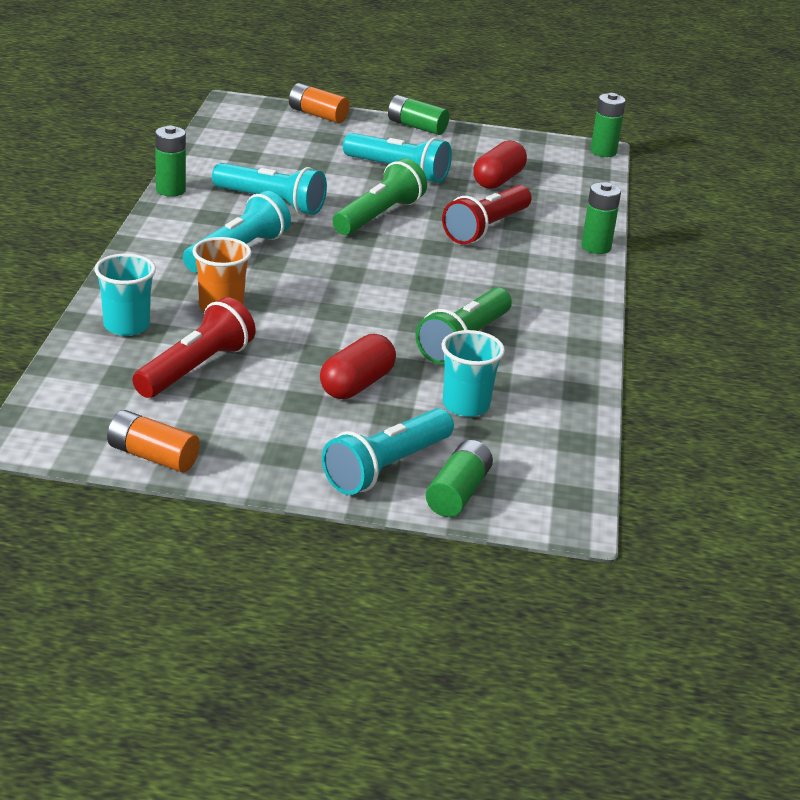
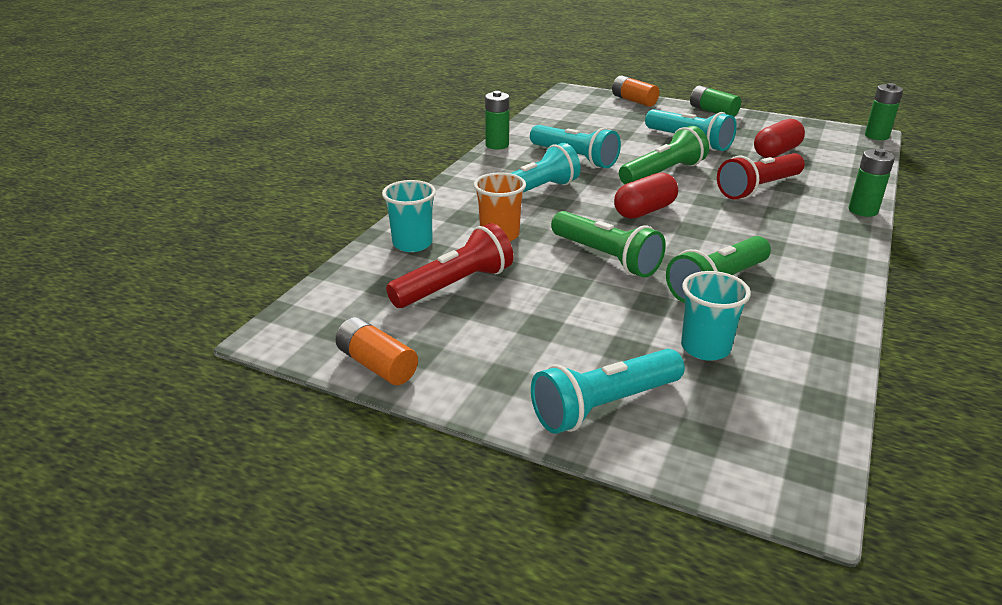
camera: 20 degrees right, 0 degrees up
(345, 323) = (606, 257): none -> green flashlight
(357, 384) = (599, 315): red capsule -> red capsule (644, 211)
(458, 493) = (675, 446): green battery -> none

